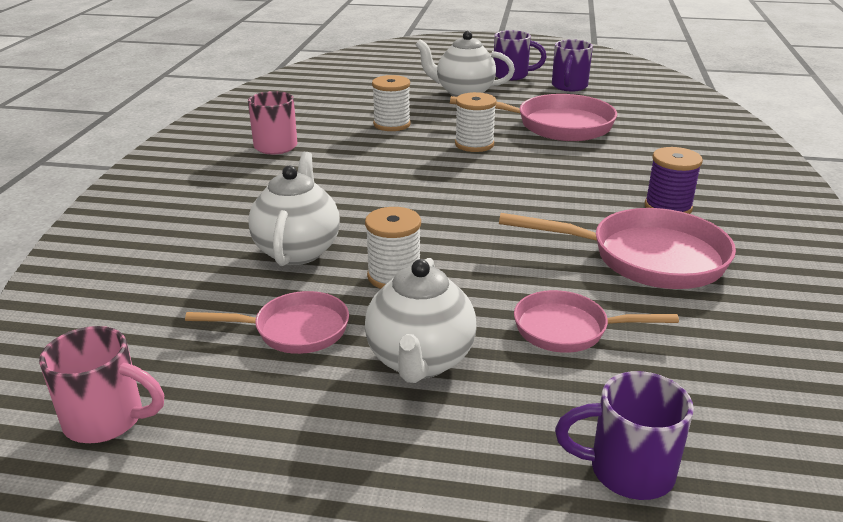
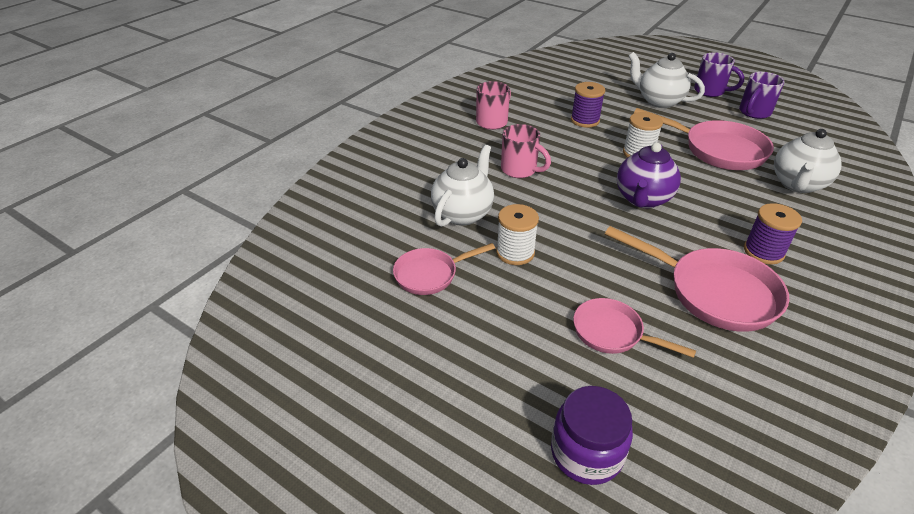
camera: 25 degrees right, 10 degrees up
(107, 420) = (299, 302): pink mug -> pink mug (520, 170)
(294, 330) = (430, 274): pink pan -> pink pan turned 135 degrees clockwise
(392, 124) = (585, 120): white spool -> purple spool
(420, 361) = (496, 323): white teapot -> white teapot (797, 184)
(509, 187) = (642, 199): none -> purple teapot
(627, 471) = (586, 453): purple mug -> purple jar

